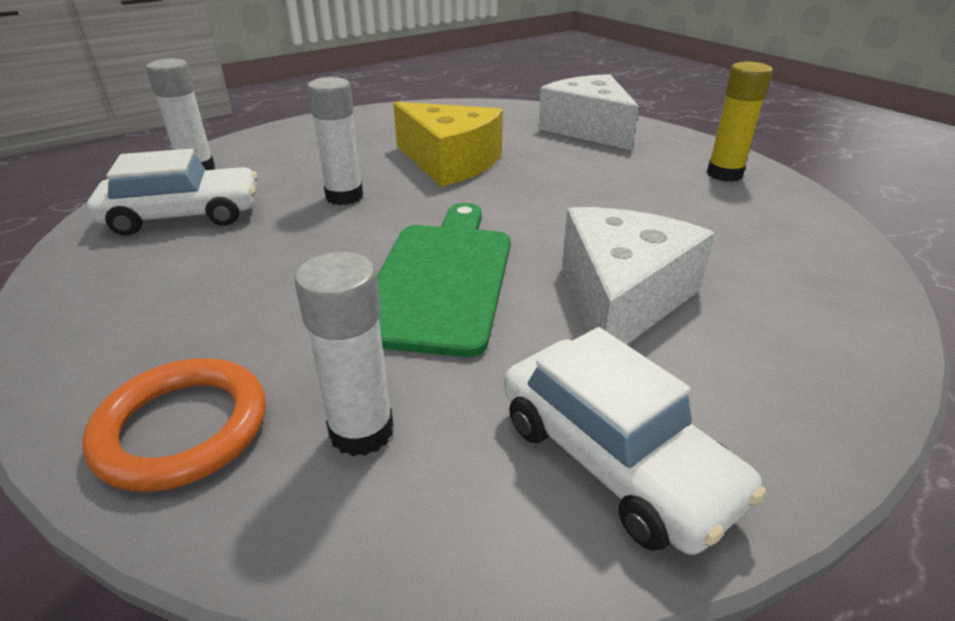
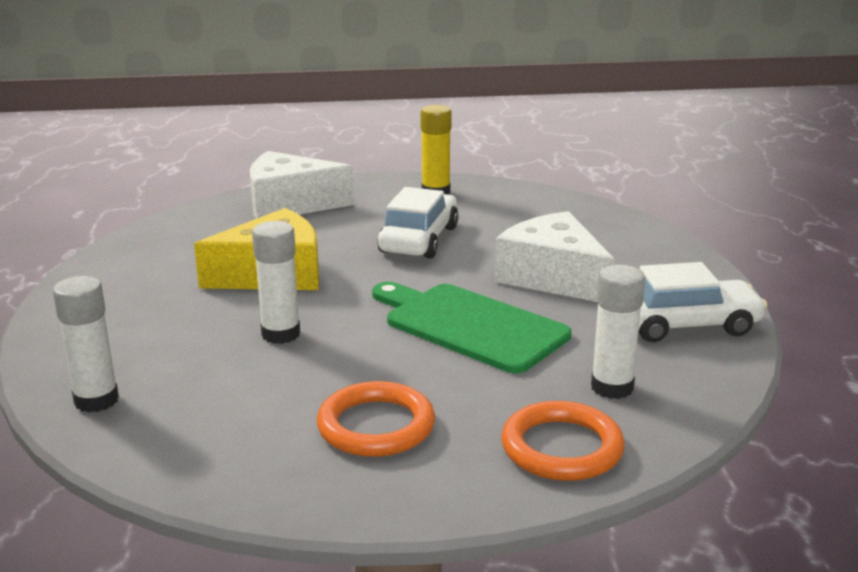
camera: 60 degrees left, 10 degrees down
(184, 216) = (215, 419): white car -> white car (419, 239)
(196, 288) = (376, 426): none -> orange ring

